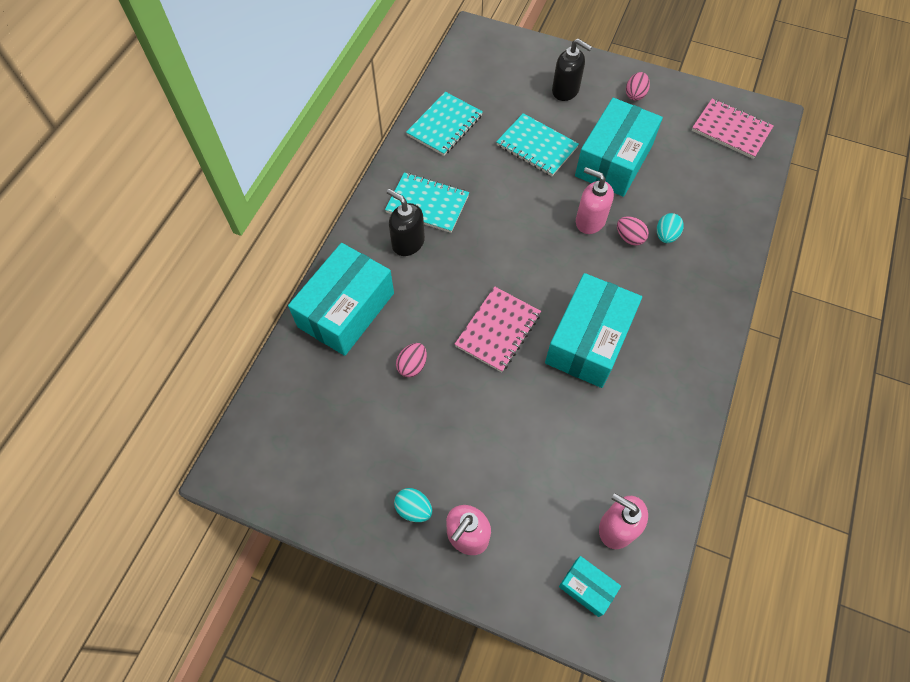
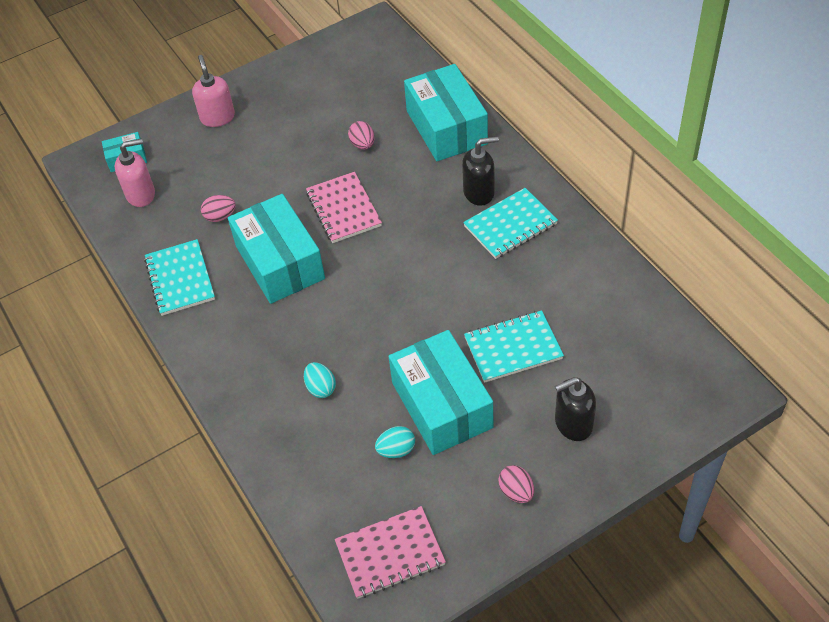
camera: 130 degrees right, 10 degrees down
(414, 509) = (261, 100): turquoise egg -> turquoise egg (396, 450)
(445, 125) = (600, 286): turquoise notebook -> turquoise notebook (180, 279)
(590, 221) = (389, 337): pink soap dispenser -> none
(629, 238) = (344, 356): pink egg -> pink egg (220, 216)

